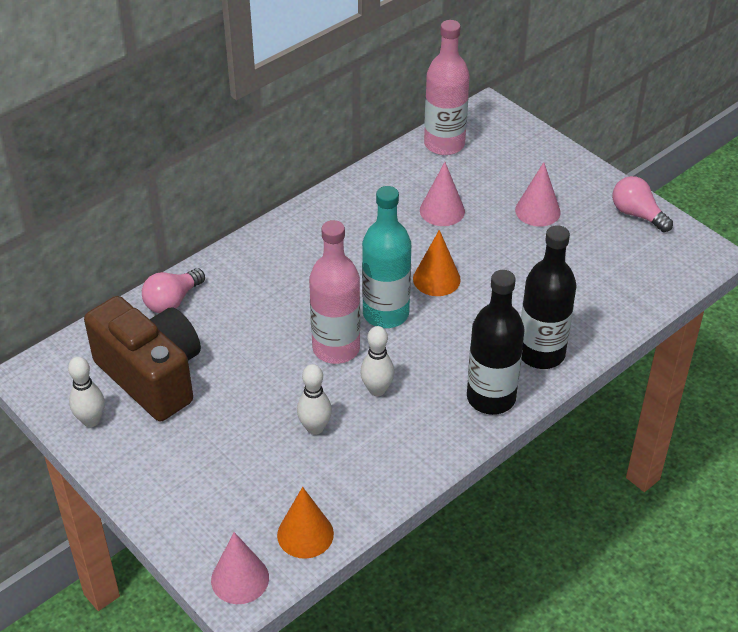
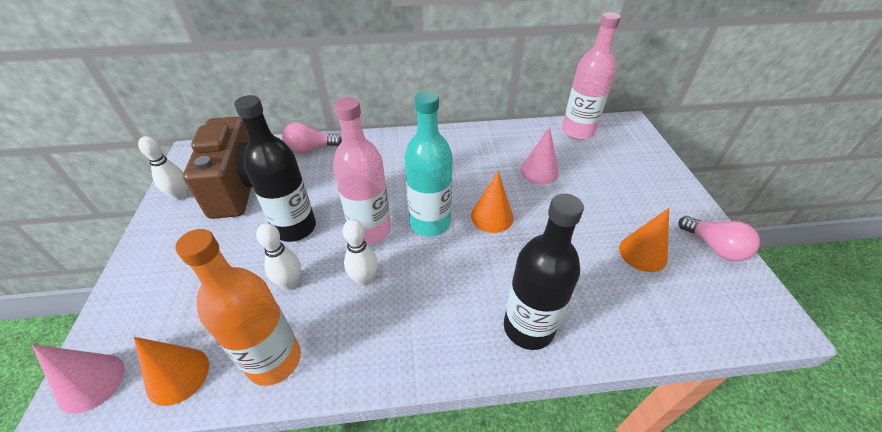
camera: 35 degrees right, 0 degrees up
(370, 482) = (274, 360): none -> orange bottle
(491, 398) = (447, 344): black bottle -> black bottle (295, 228)
(537, 211) = (618, 204): pink cone -> none
(586, 248) = (643, 253): none -> orange cone
(637, 214) = (714, 247): pink light bulb -> pink light bulb turned 150 degrees clockwise

